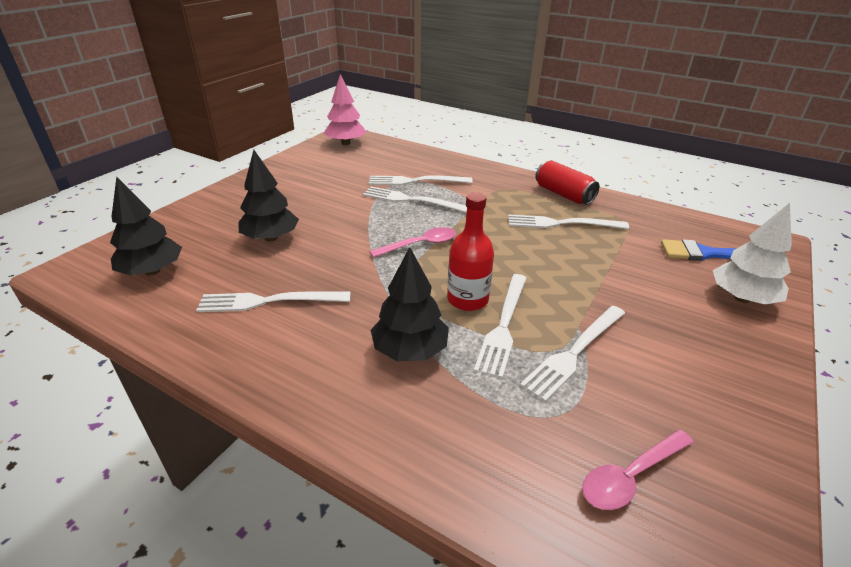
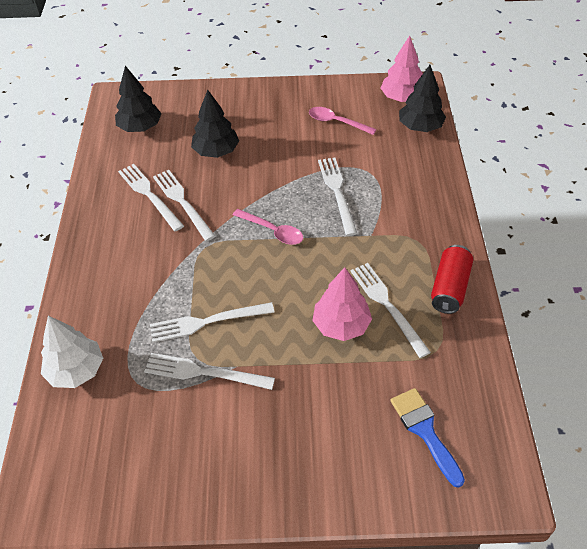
camera: 60 degrees right, 15 degrees up
(410, 350) = (149, 285): black tree -> black tree (420, 127)
(416, 181) = (373, 178): white fork -> white fork (182, 202)
(467, 299) = (223, 290): red bottle -> none
(567, 251) = (341, 325): none -> pink tree
(630, 476) = (107, 434): pink spoon -> pink spoon (336, 122)
(742, 298) = (362, 472): white tree -> white tree (76, 370)

